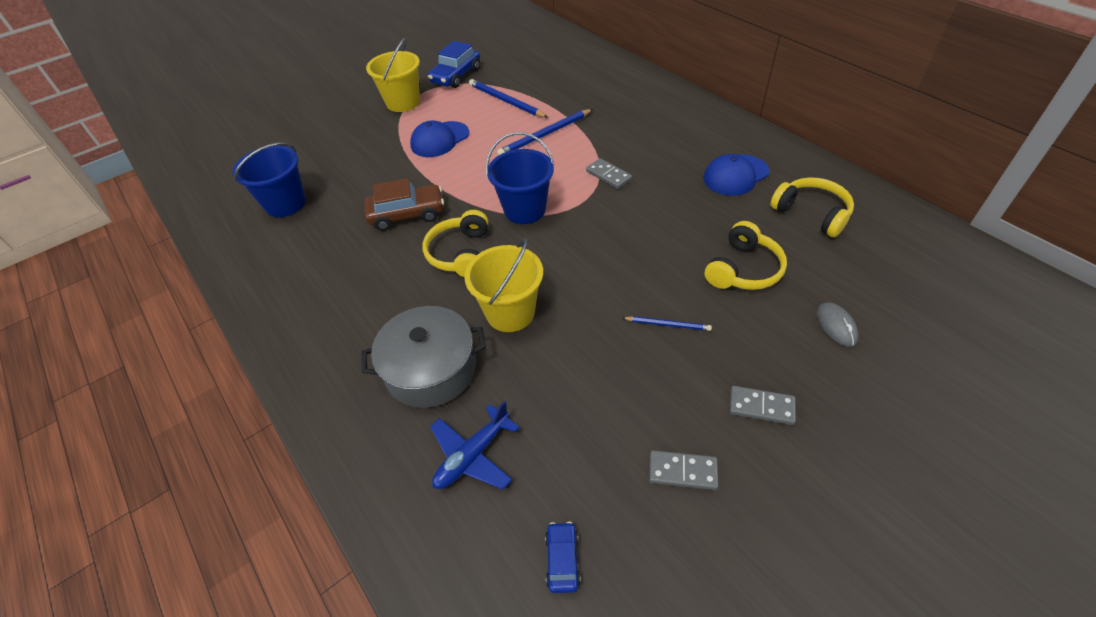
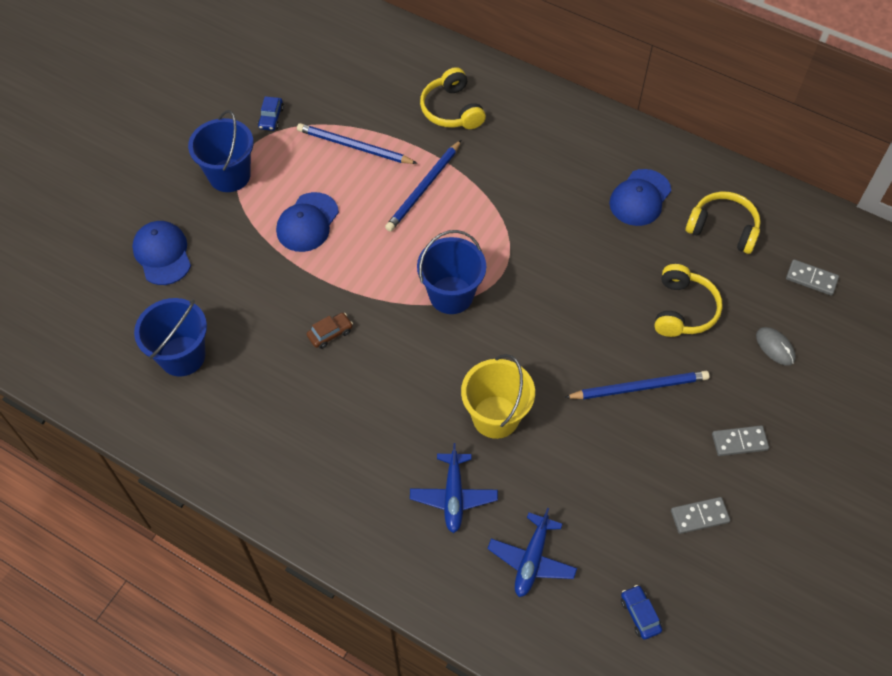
camera: 25 degrees left, 10 degrees up
(322, 138) = (162, 254): none -> blue cap
(403, 102) = (229, 175): yellow bucket -> blue bucket
(407, 214) = (330, 333): brown car -> brown car, size x0.54
(431, 369) = (453, 496): grey pot -> blue plane
(456, 76) = (271, 118): blue car -> blue car, size x0.54
(461, 253) = (413, 365): yellow headphones -> yellow headphones (452, 109)
(608, 175) = (516, 228): grey domino -> grey domino (811, 279)
(668, 324) = (639, 387): blue pencil -> blue pencil, size x1.82

